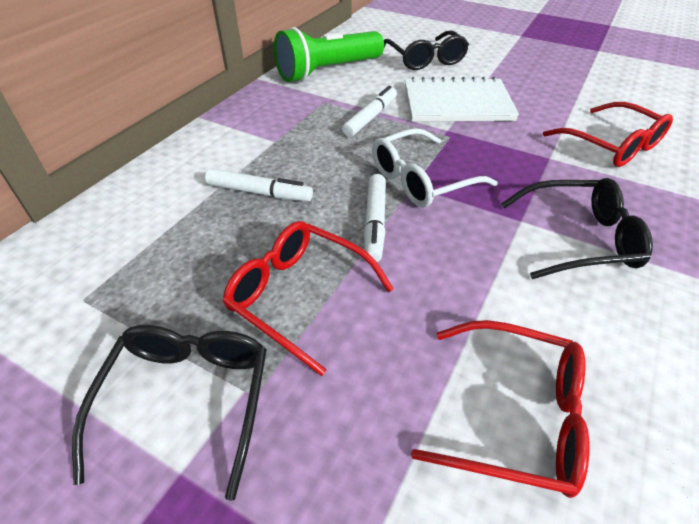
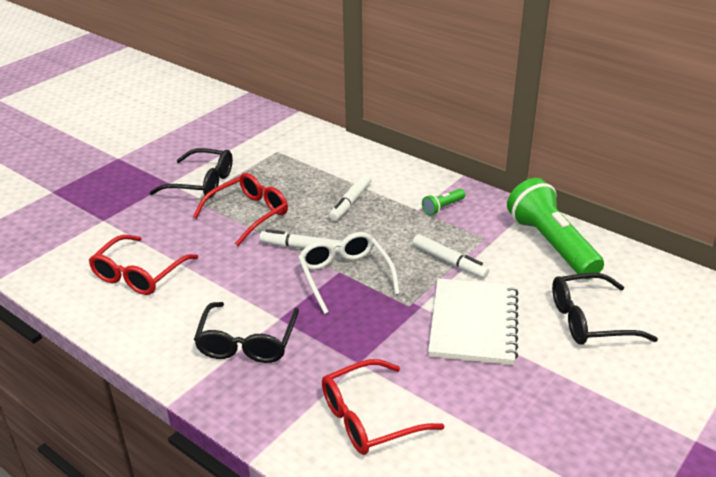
camera: 100 degrees right, 10 degrees down
(270, 125) = (443, 207): none -> green flashlight

